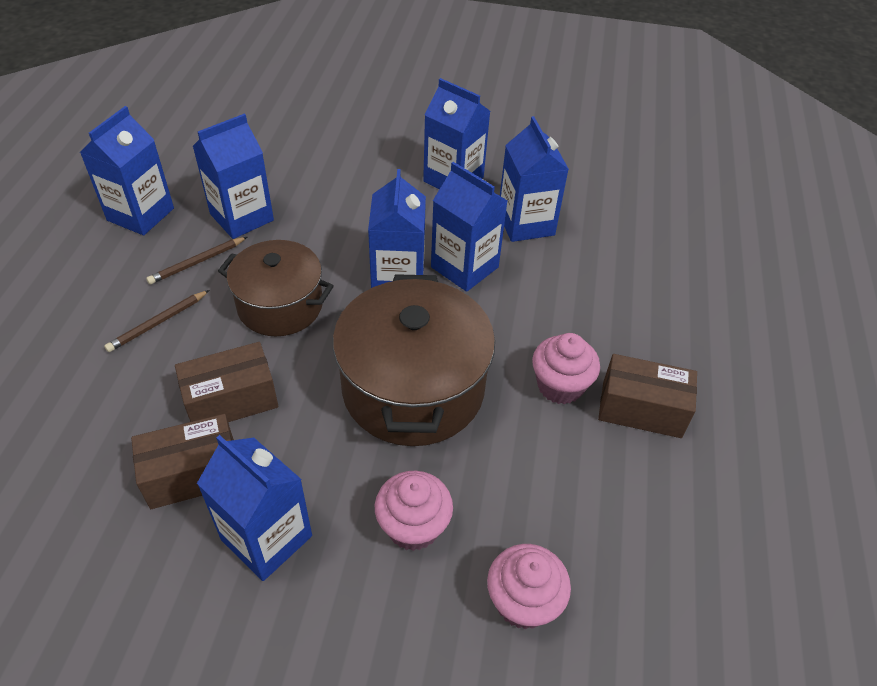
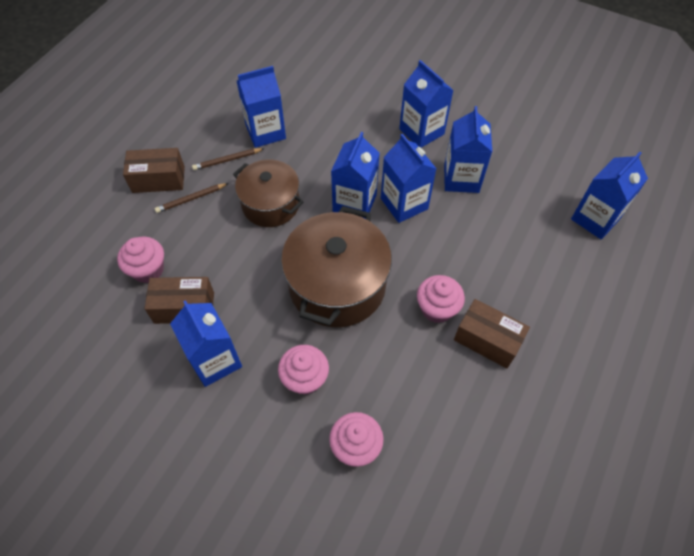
camera: 20 degrees right, 10 degrees up
(118, 434) = (148, 270): none -> pink cupcake
(140, 214) = (201, 116): blue carton -> blue carton (595, 219)
(231, 400) = (220, 264): brown box -> brown box (158, 179)

